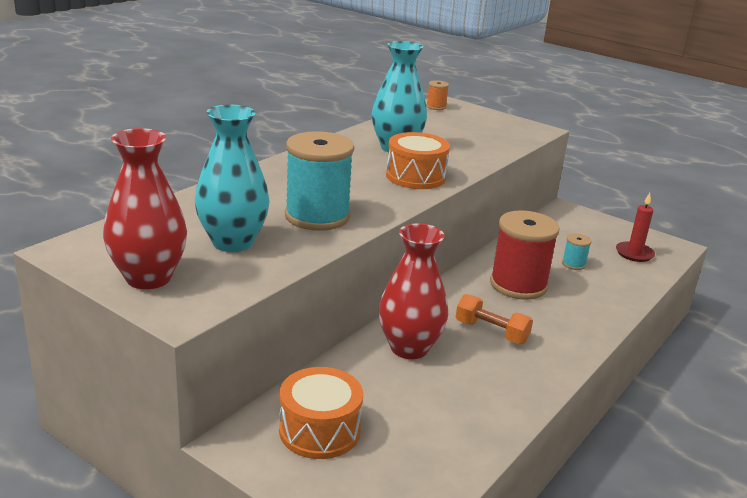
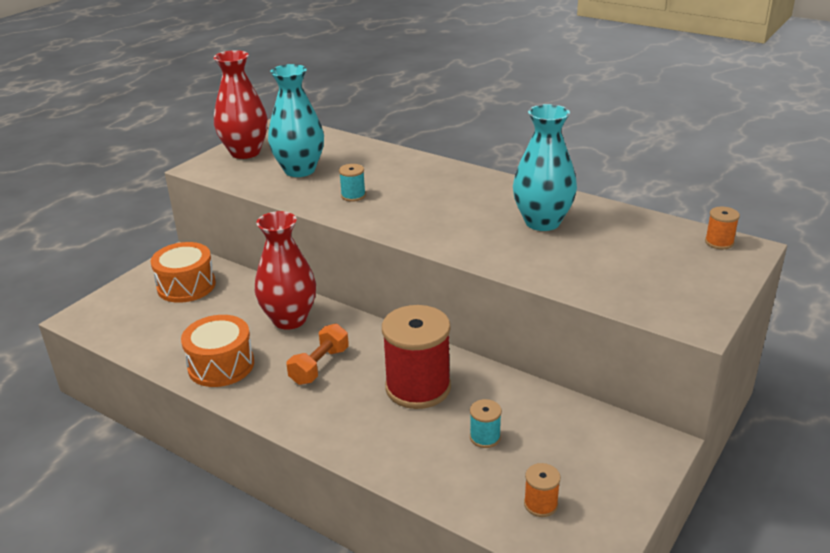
camera: 90 degrees right, 5 degrees up
(317, 216) = (353, 196): turquoise spool -> turquoise spool, size x0.44
(416, 176) = (465, 236): orange drum -> orange drum (221, 365)
(634, 253) = (540, 504): red candle -> orange spool

